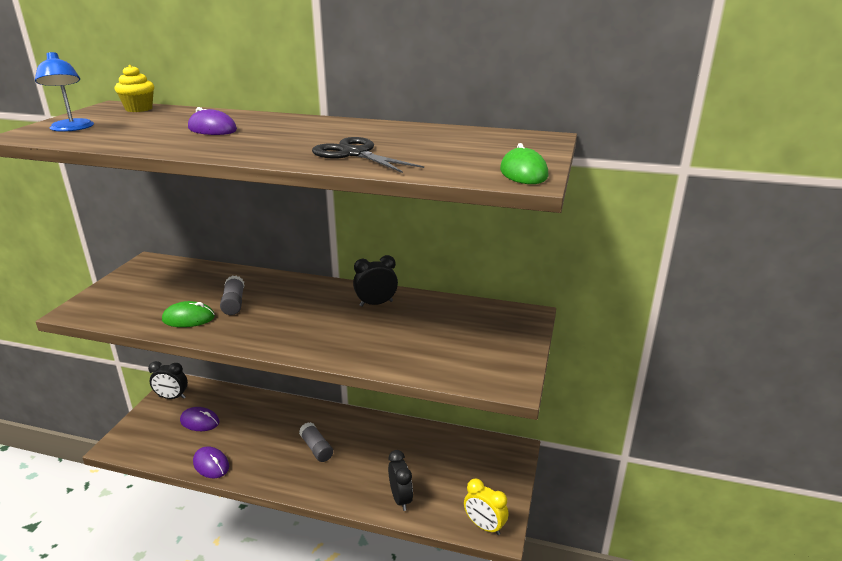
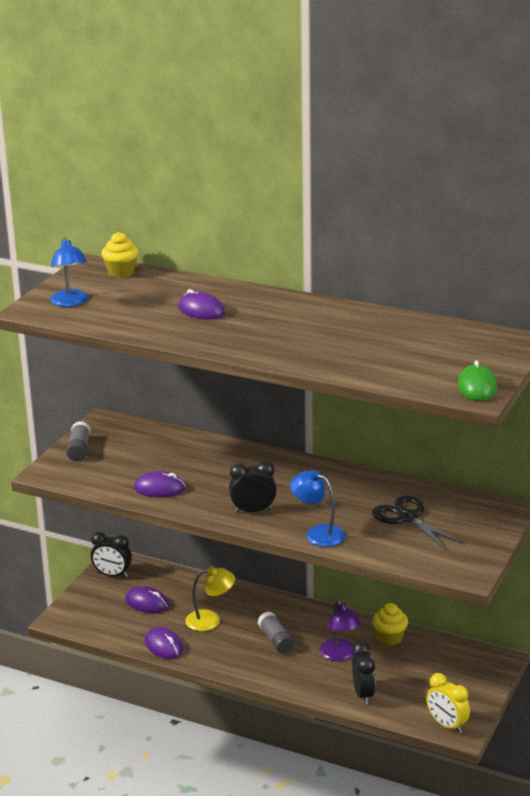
camera: 10 degrees right, 0 degrees up
(188, 318) = (159, 489): green mouse -> purple mouse
(234, 303) = (202, 475): grey glue stick -> grey glue stick (79, 450)
(257, 433) = (210, 620): none -> yellow lamp
(348, 352) = (318, 533): none -> blue lamp
(355, 154) = (334, 354): black scissors -> black scissors (408, 518)
(375, 458) = (340, 655): none -> purple lamp
(376, 303) = (349, 486): black clock -> black clock (253, 511)
(417, 436) = (389, 638): none -> yellow cupcake

